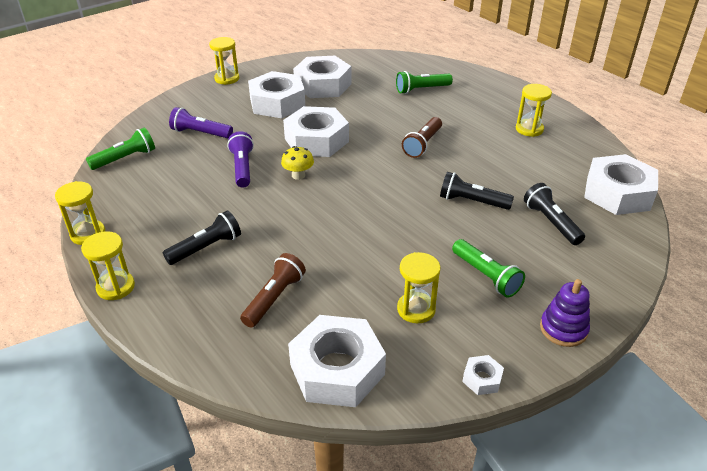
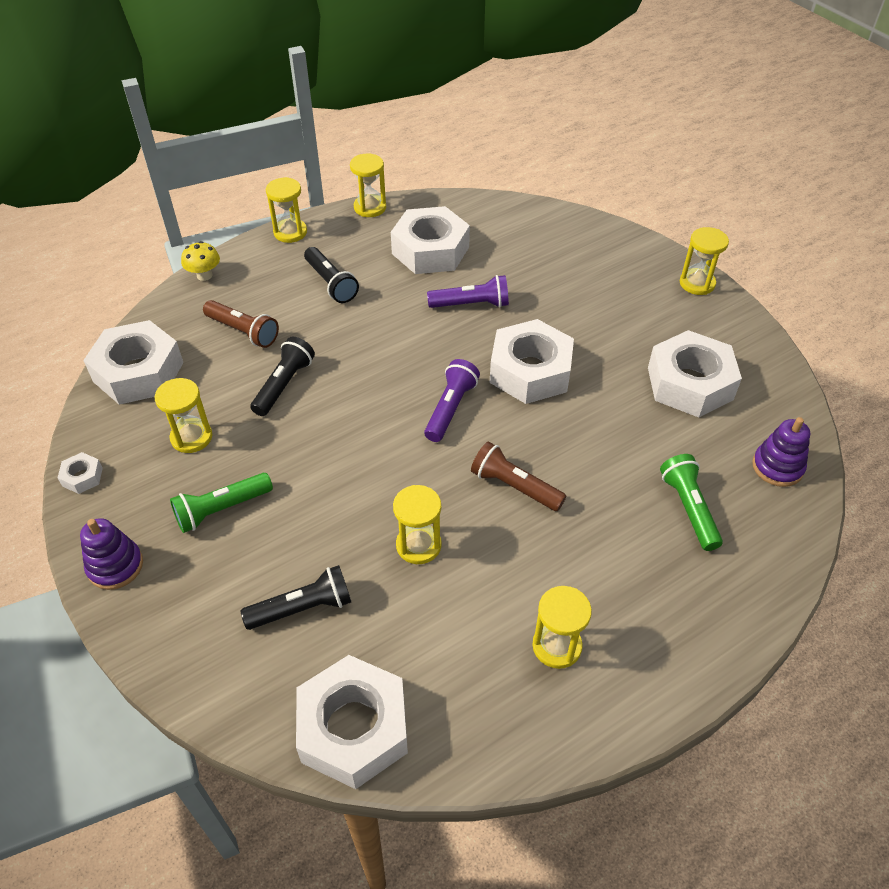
camera: 95 degrees right, 10 degrees up
(125, 158) = (498, 216): green flashlight -> none
(200, 133) = (550, 267): purple flashlight -> purple flashlight (450, 408)
(277, 103) = (630, 334): white nut -> white nut (430, 250)
(298, 175) = (449, 352): yellow mushroom -> yellow mushroom (204, 275)
(384, 64) = (777, 467): none -> purple stacking toy
(472, 201) = (366, 522): black flashlight -> black flashlight (284, 385)
(482, 178) = (418, 545): none -> yellow hourglass

